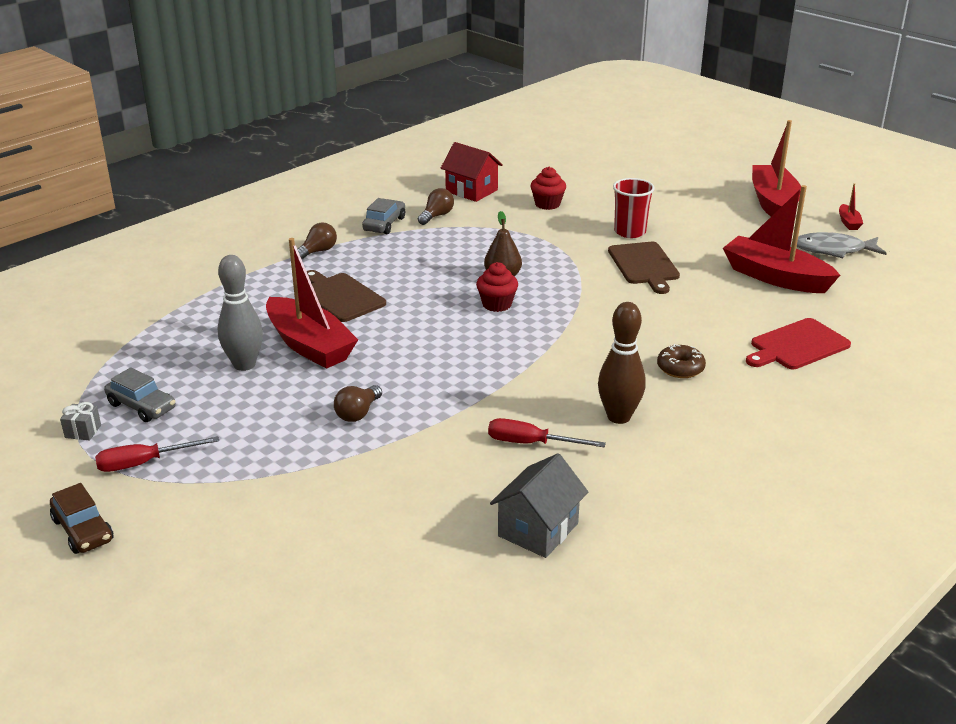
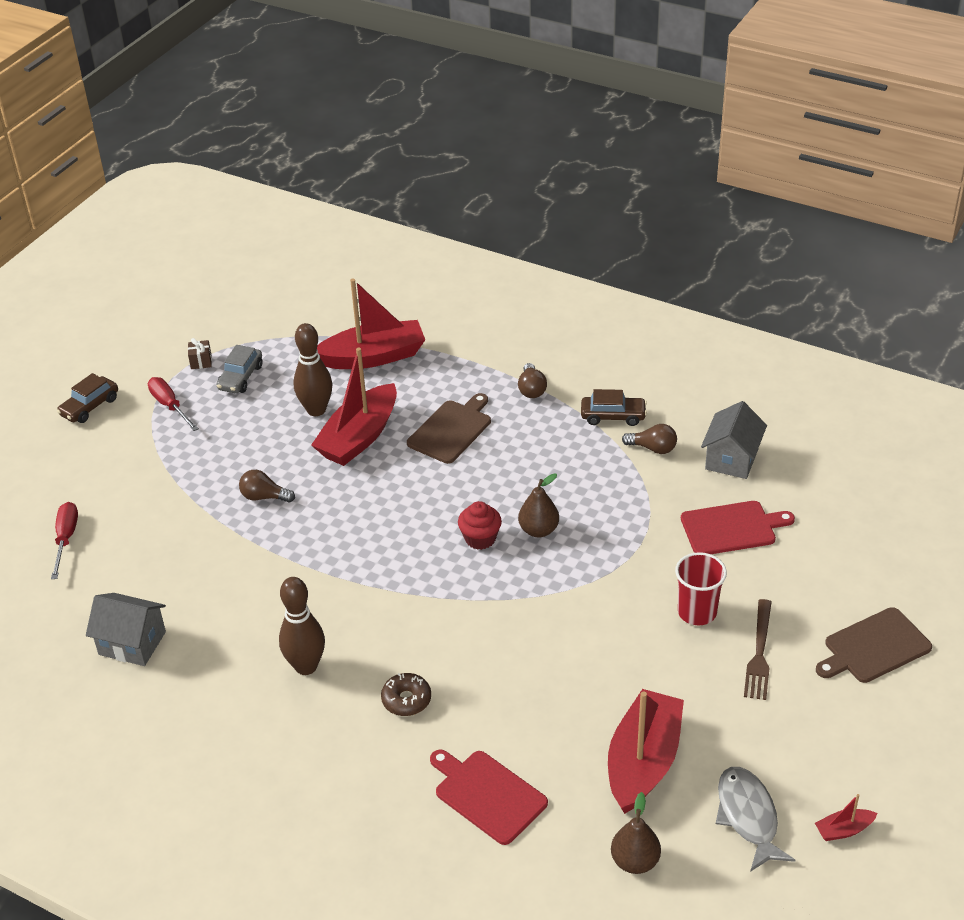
camera: 75 degrees right, 10 degrees up
(83, 431) = (201, 362): grey gift -> brown gift
(244, 365) = (316, 410): grey bowling pin -> brown bowling pin
(317, 251) = (531, 389): brown light bulb -> brown light bulb turned 60 degrees clockwise
(384, 224) = (613, 416): grey car -> brown car
(471, 191) = (731, 459): red house -> grey house
(531, 443) = (249, 614): red screwdriver -> red screwdriver (66, 539)
(547, 204) = (732, 528): red cupcake -> red cutting board
(644, 265) = (617, 638): brown cutting board -> brown cutting board (874, 647)
(681, 218) = (759, 653): none -> brown fork
(773, 203) = (860, 742): red boat -> red boat (373, 357)
(870, 296) = (635, 861): none -> brown pear

